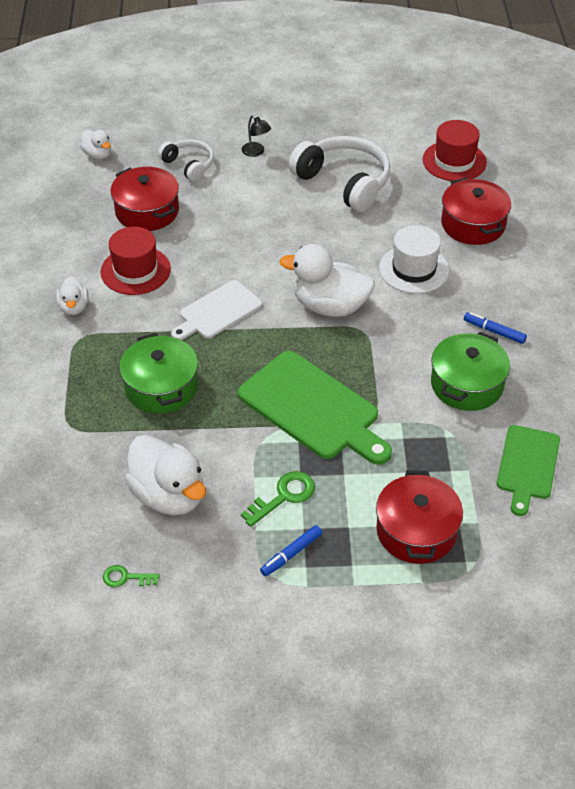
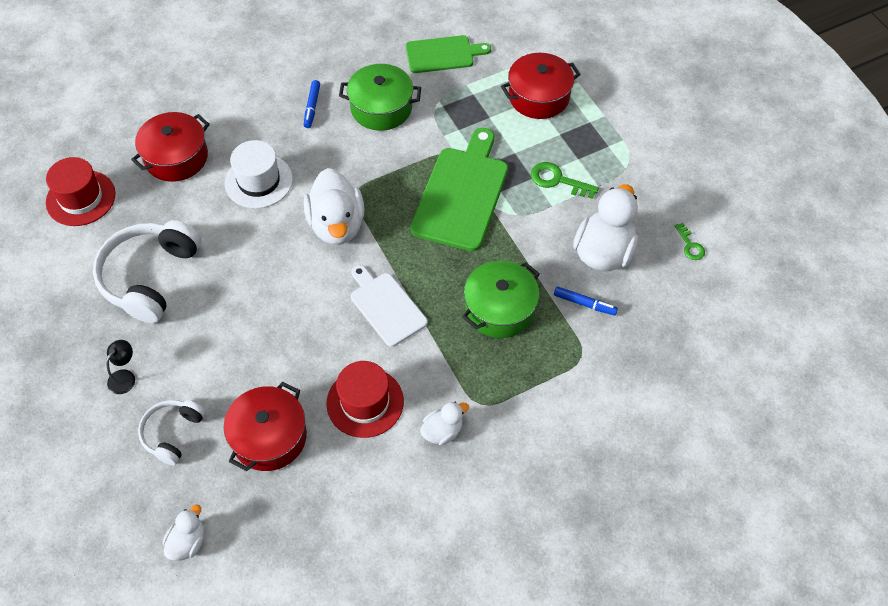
camera: 115 degrees left, 10 degrees up
(218, 311) = (386, 306): white cutting board -> white cutting board turned 150 degrees counterclockwise
(291, 554) = (604, 157): blue marker -> blue marker (584, 304)

